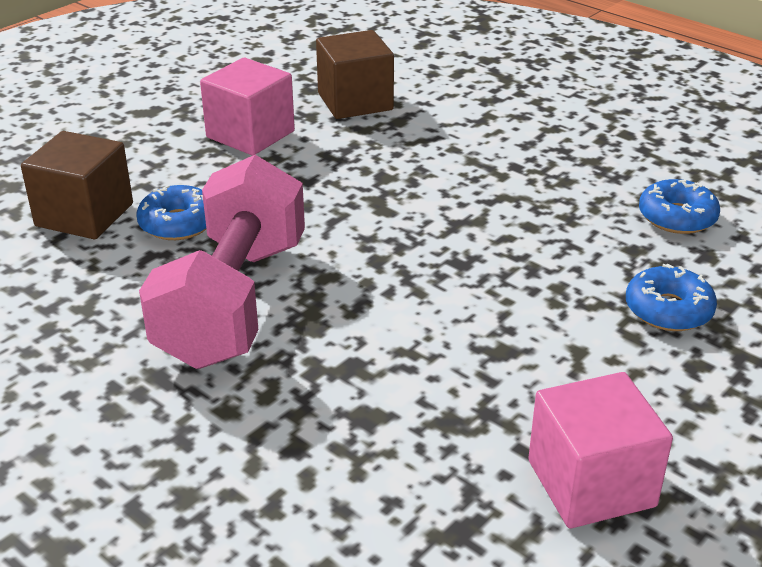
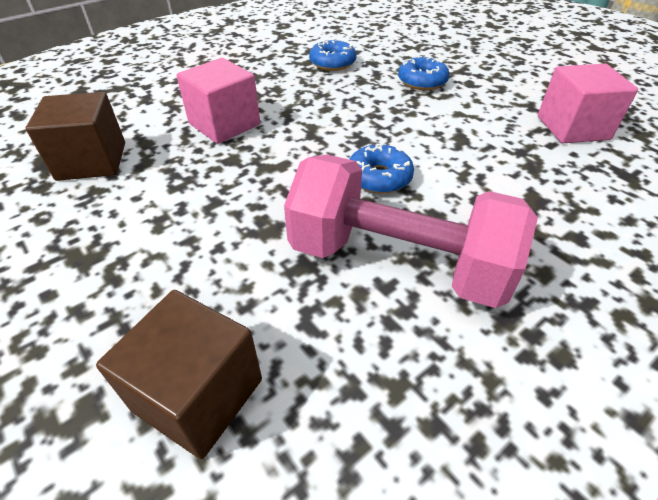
camera: 80 degrees left, 10 degrees up
(178, 223) = (253, 298): blue donut -> blue donut (379, 177)
(250, 134) = (102, 233): pink cube -> pink cube (224, 124)

